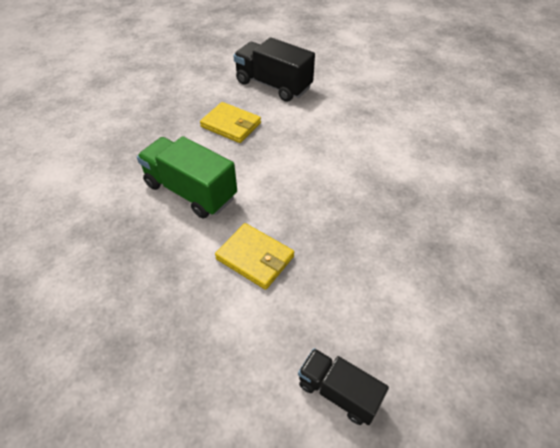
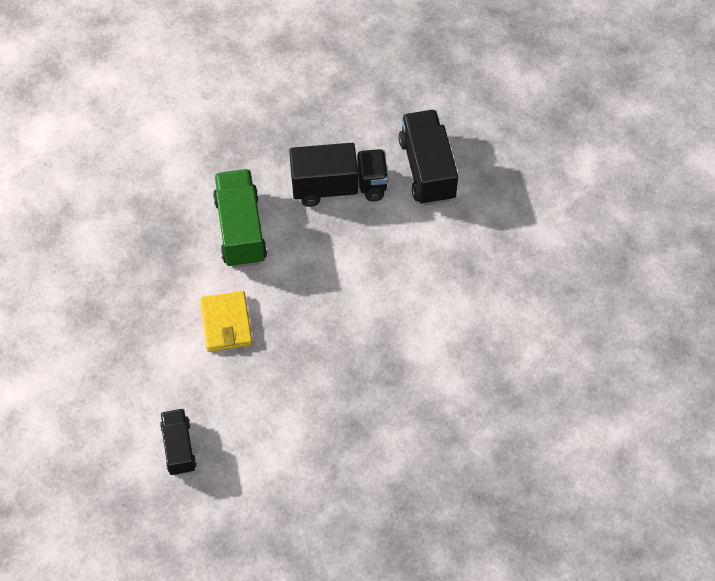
camera: 45 degrees right, 10 degrees up
(231, 125) = (339, 187): yellow wallet -> black truck

